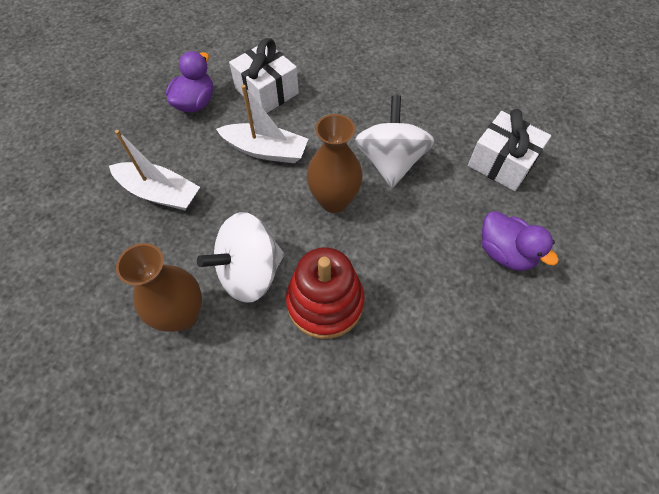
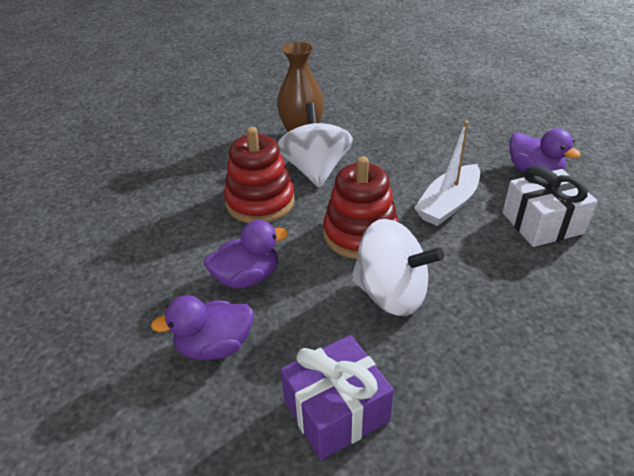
camera: 115 degrees right, 20 degrees down
(160, 193) = (422, 139): white boat -> none
(334, 200) = (360, 234): brown vase -> red stacking toy
(428, 264) = (247, 277): none -> purple duck
(502, 162) = (336, 411): white gift -> purple gift

